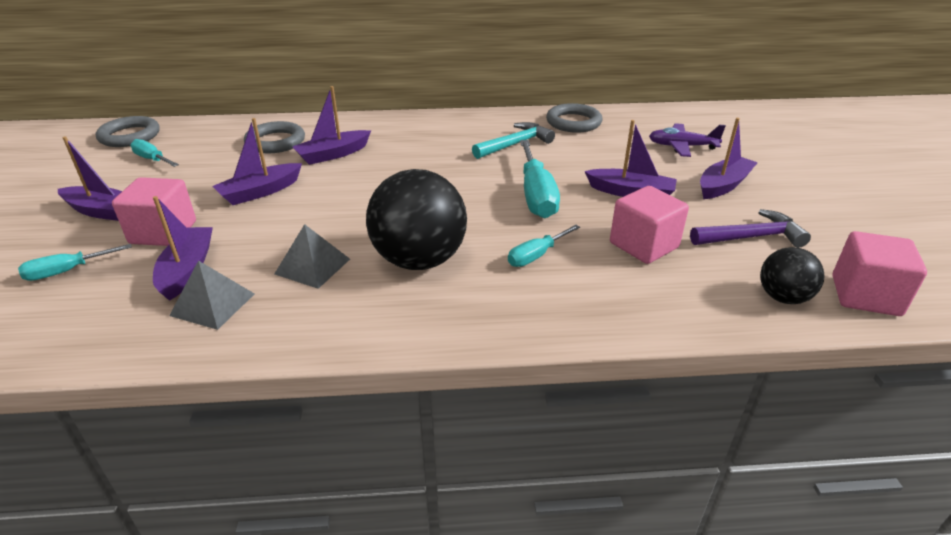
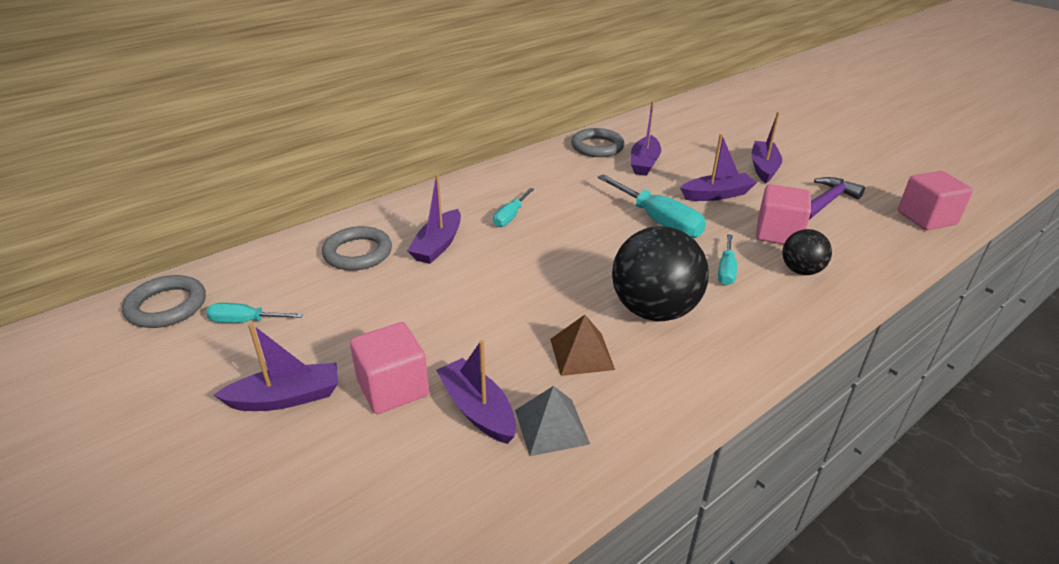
camera: 35 degrees left, 0 degrees up
(67, 271) = (355, 472): turquoise screwdriver -> turquoise screwdriver (510, 216)
(260, 192) = (425, 308): purple boat -> purple boat (644, 163)
(312, 266) = (581, 354): grey pyramid -> brown pyramid
(515, 144) = (581, 181): turquoise hammer -> none
(682, 146) = (699, 144): purple plane -> none
(783, 297) = (893, 237): black ball -> black ball (801, 270)

